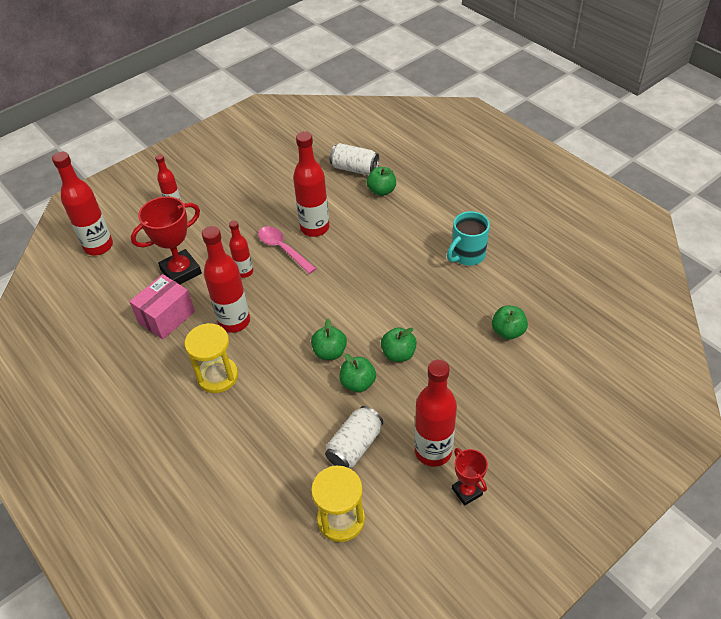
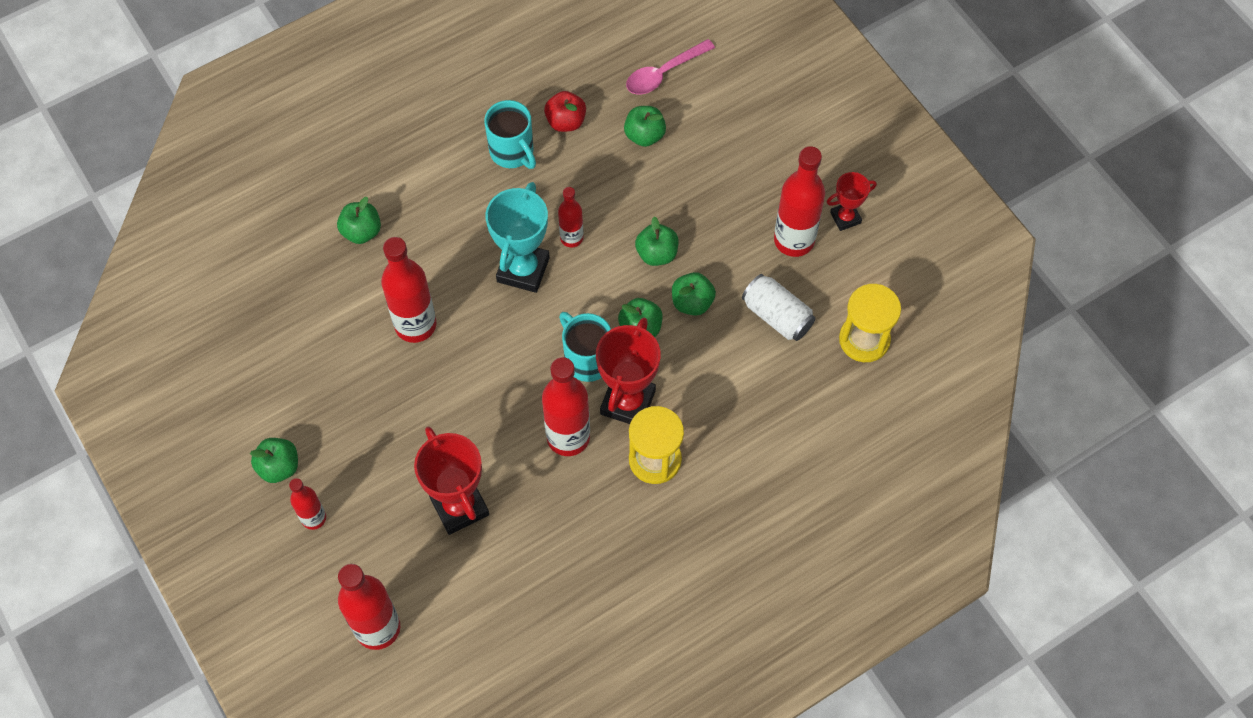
camera: 85 degrees left, 15 degrees up
(166, 317) = (543, 524): pink box -> none
(208, 185) = (279, 467): none -> green apple
(244, 272) = (480, 421): red bottle -> red bottle (571, 238)
(265, 353) = (628, 402): none -> red trophy
(283, 249) = (447, 369): pink spoon -> pink spoon (664, 73)
(299, 323) = (586, 359): none -> turquoise mug
(354, 169) = (302, 260): white can -> none
(368, 276) = (523, 270): none -> turquoise trophy
(504, 281) = (566, 122): none -> red apple

